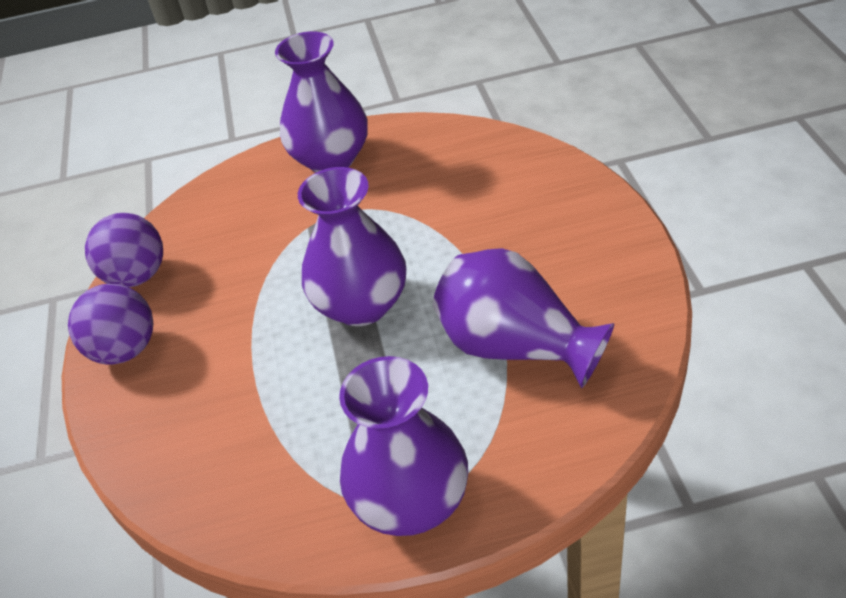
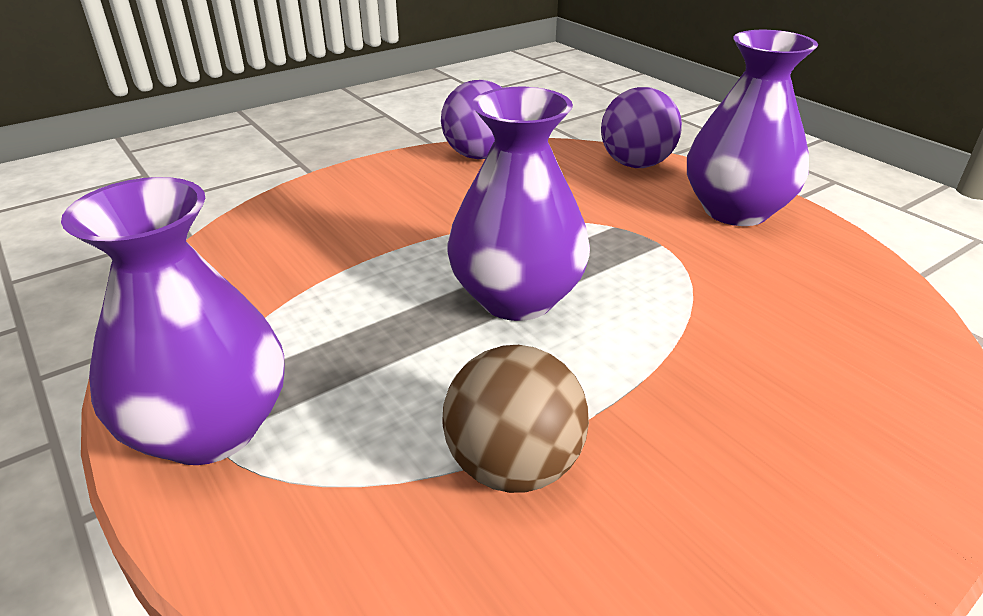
camera: 60 degrees right, 10 degrees down
(125, 349) = (386, 177): purple ball -> purple ball (636, 164)
(515, 346) = (513, 466): purple vase -> brown ball

